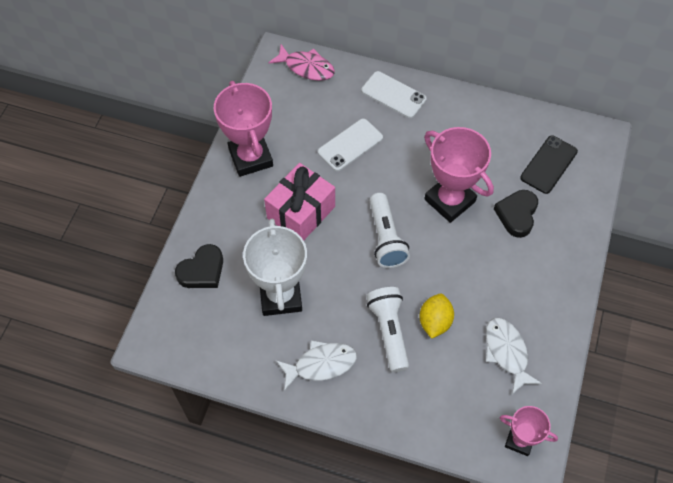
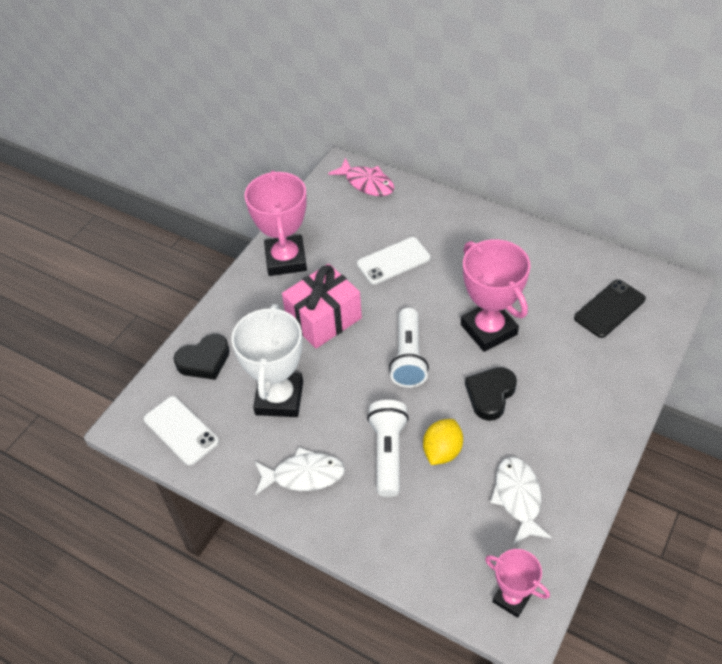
camera: 15 degrees right, 10 degrees down
(393, 95) = (452, 219): white phone -> white phone (181, 430)
(517, 215) = (562, 354): black heart -> black heart (490, 395)

